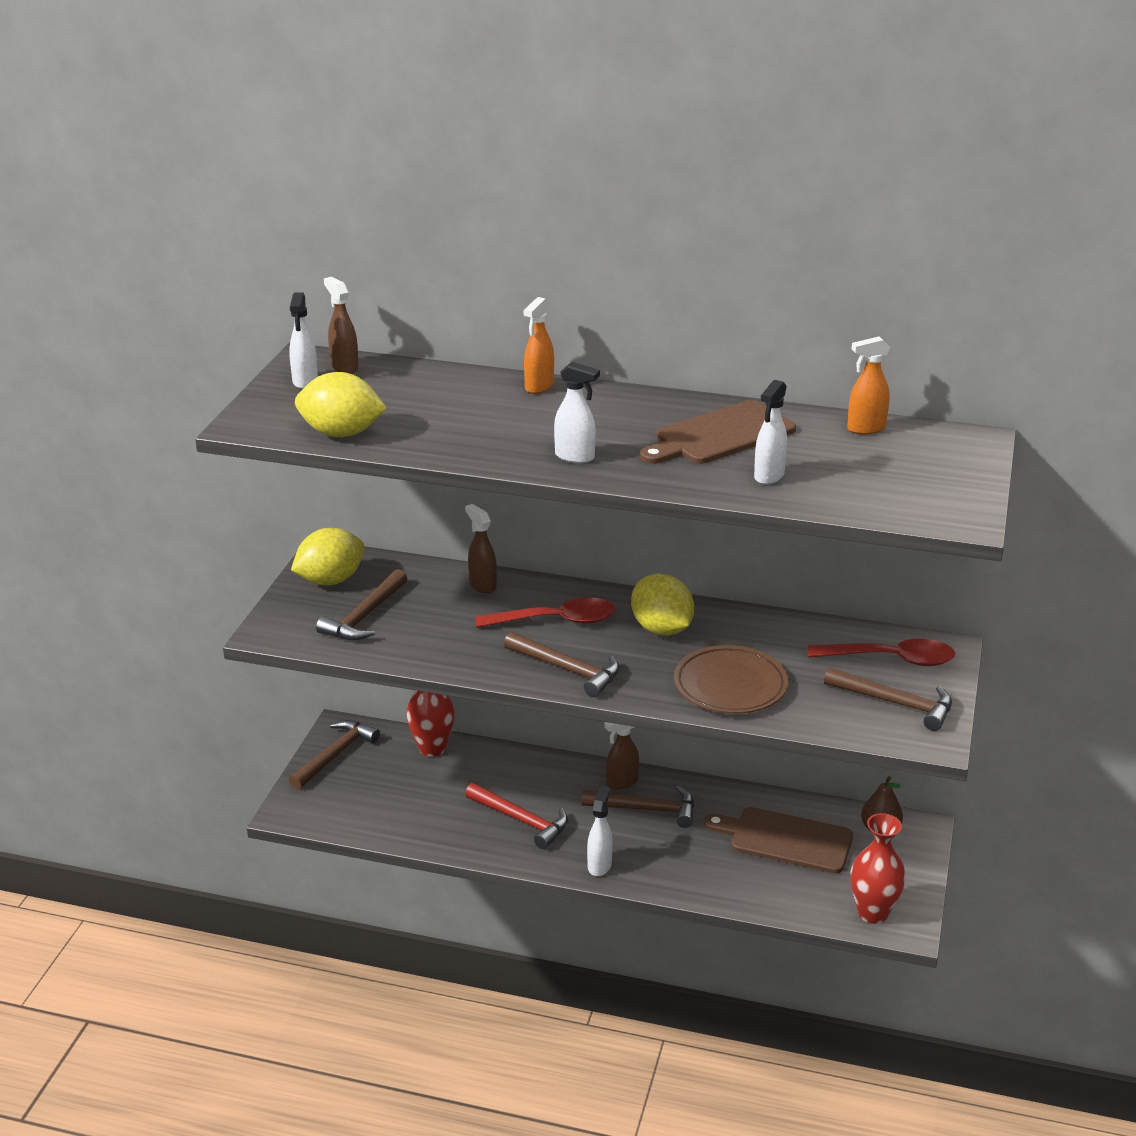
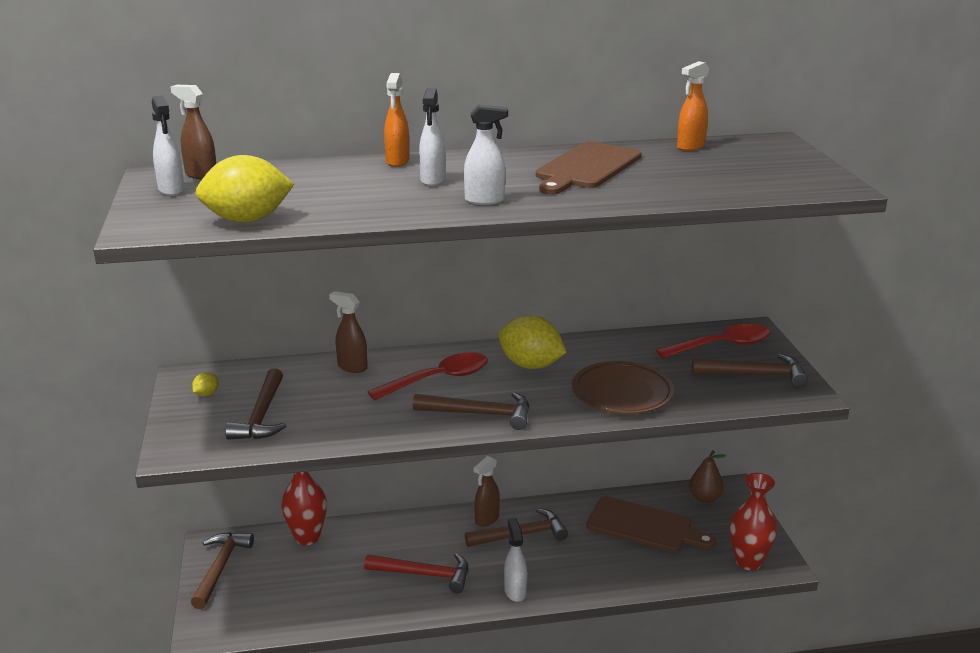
camera: 25 degrees left, 5 degrees down
(330, 580) = (206, 394): yellow lemon -> yellow lemon, size x0.42
(768, 476) = (659, 186): white spray bottle -> white spray bottle (432, 180)
(785, 839) = (644, 526): brown cutting board -> brown cutting board turned 150 degrees counterclockwise

